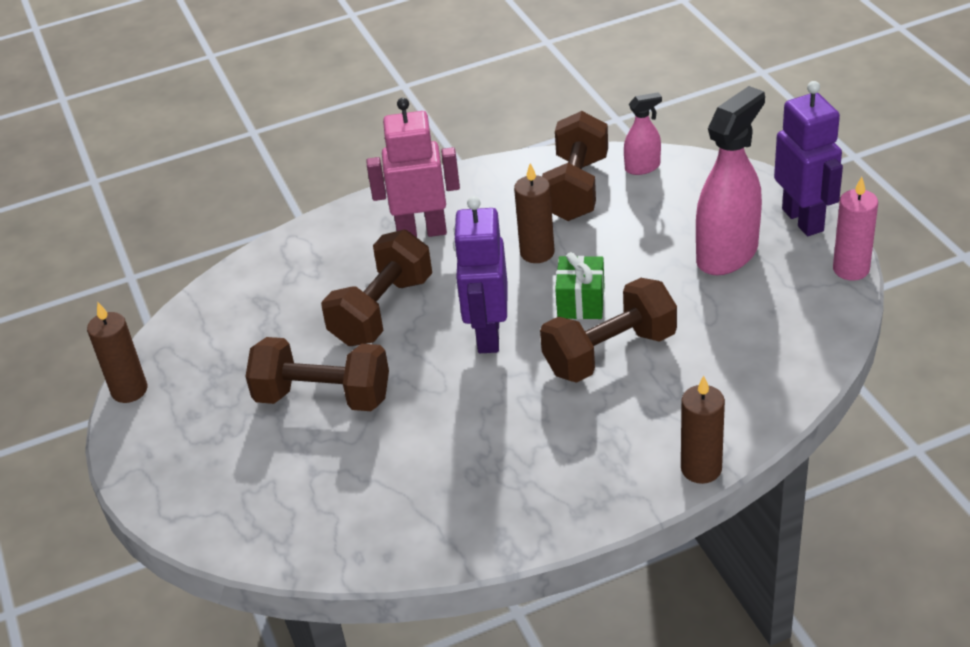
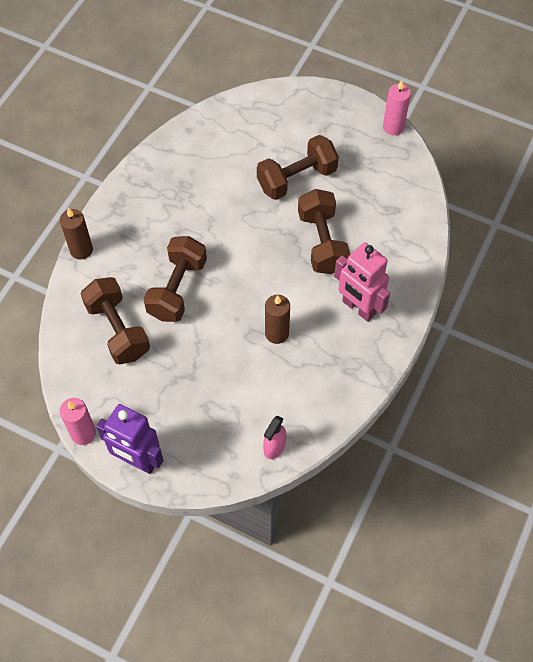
camera: 135 degrees right, 20 degrees up
(129, 390) = (393, 127): brown candle -> pink candle
(422, 231) = (358, 308): pink robot -> pink robot turned 90 degrees clockwise
(487, 335) = (251, 261): purple robot -> none
(576, 188) = (300, 400): brown dumbbell -> brown dumbbell (118, 330)
(581, 302) = (220, 313): green gift -> none
(727, 254) = (164, 401): pink spray bottle -> none

